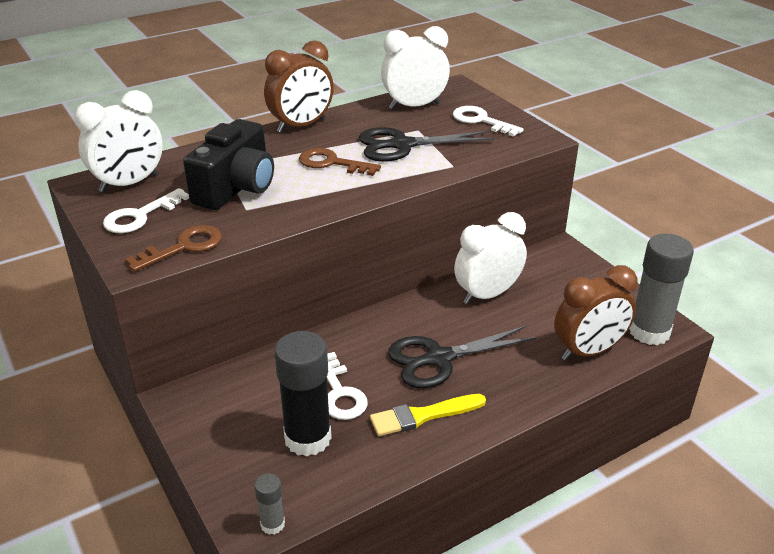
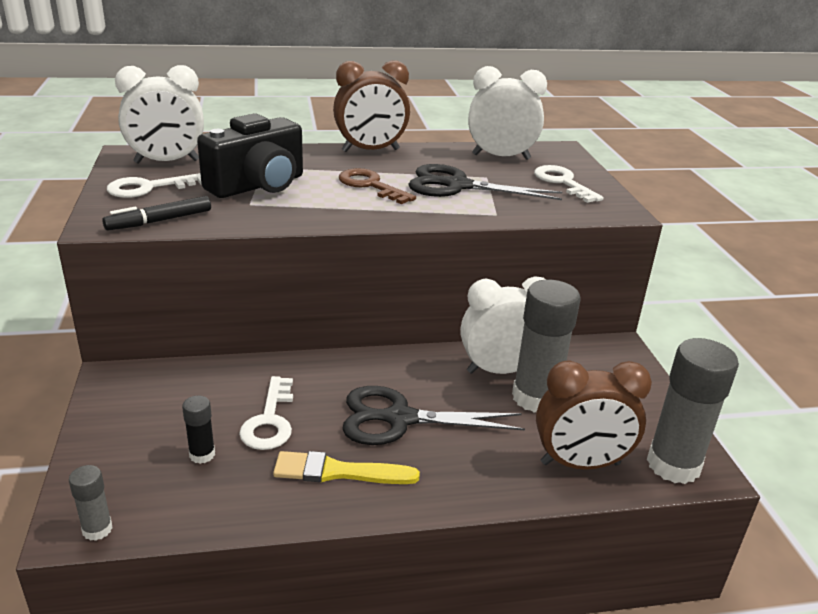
camera: 20 degrees right, 5 degrees down
(183, 247) = (159, 221): brown key -> black marker
(308, 438) = (202, 454): black glue stick -> black glue stick, size x0.47
(526, 309) = (535, 397): none -> grey glue stick

